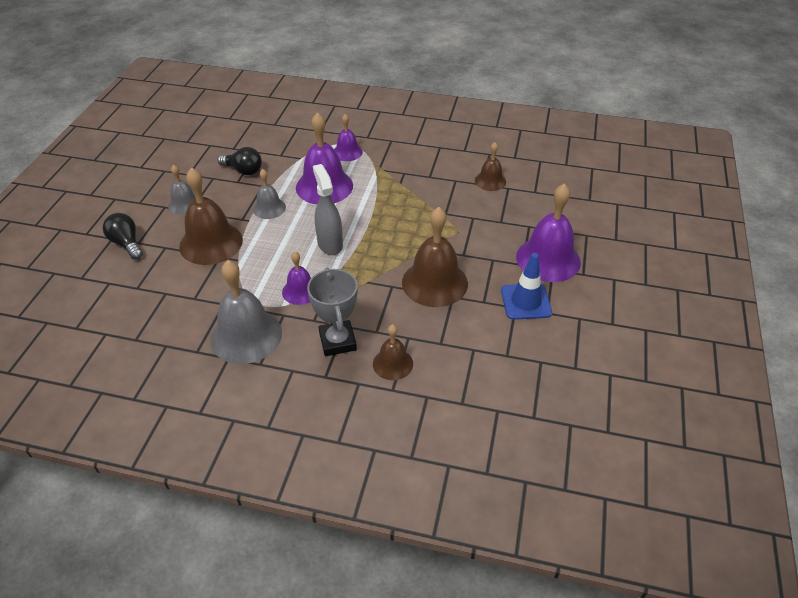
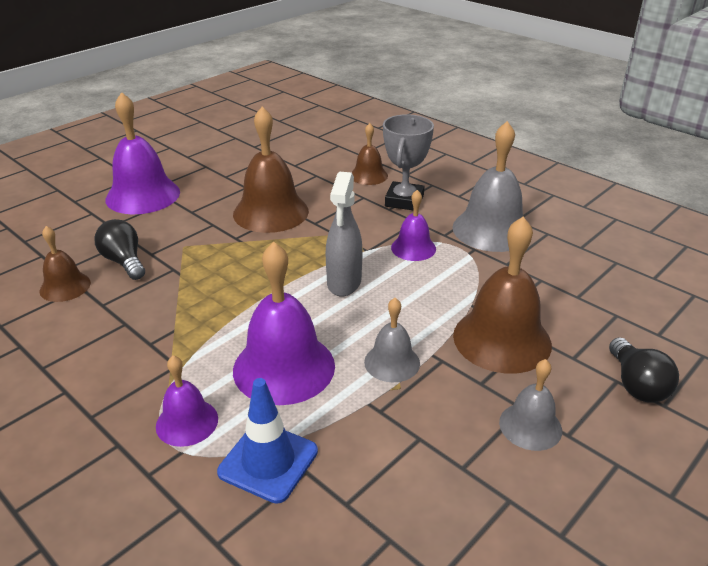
camera: 150 degrees left, 10 degrees down
(243, 170) = (396, 460): black light bulb -> black light bulb (124, 261)
(526, 302) = (211, 176): blue traffic cone -> blue traffic cone (268, 461)

